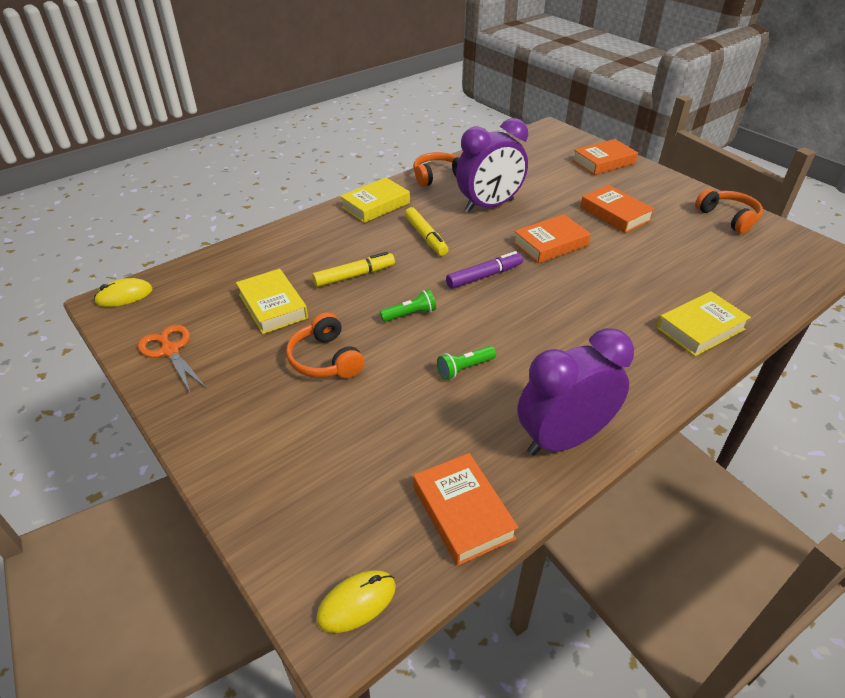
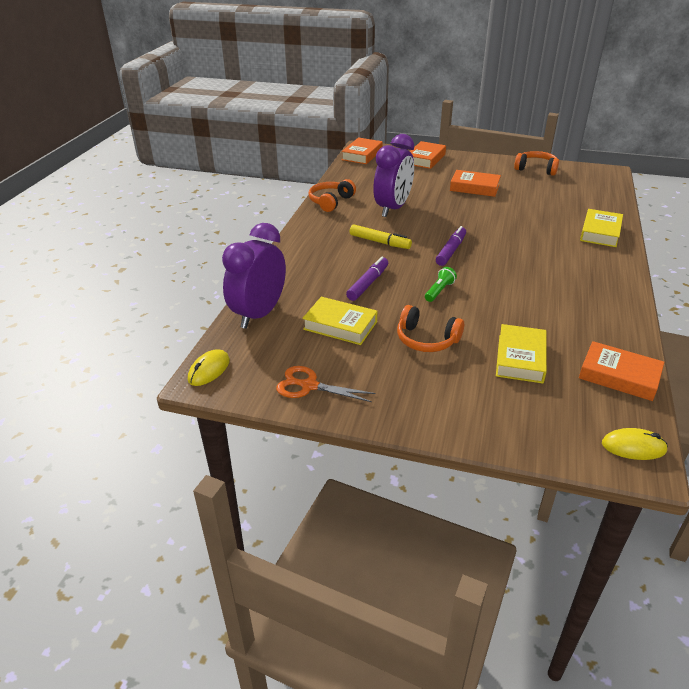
camera: 35 degrees left, 5 degrees down
(354, 275) = (368, 284): yellow marker -> purple marker
(356, 602) = (633, 447): yellow mouse -> yellow mouse turned 75 degrees clockwise
(375, 205) = (314, 235): yellow book -> yellow book (520, 358)
(464, 368) = (515, 306): green flashlight -> none
(550, 244) = (462, 218): orange book -> orange book (362, 155)
(563, 439) = (614, 316): purple clock -> purple clock (259, 314)

